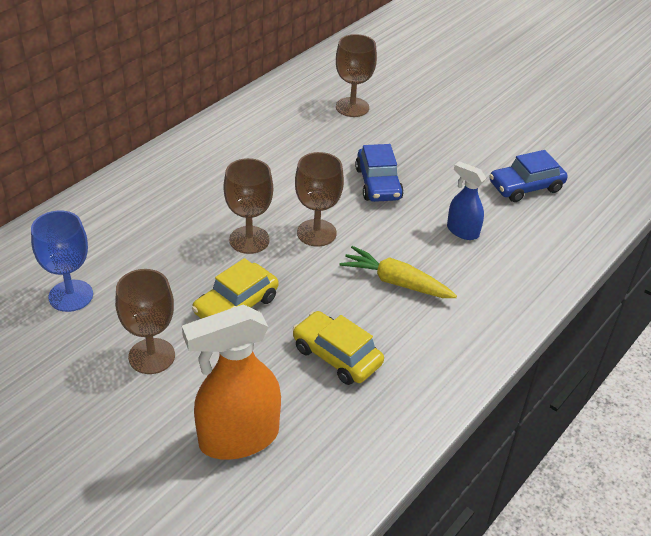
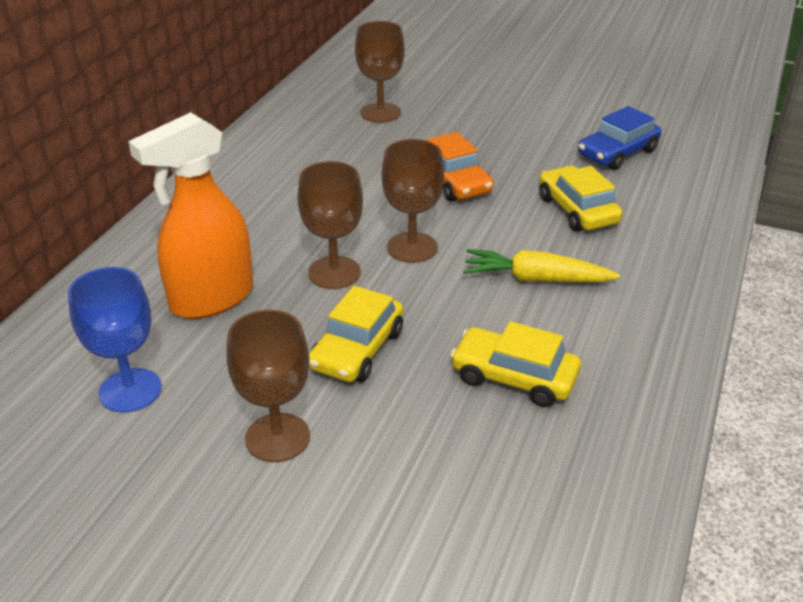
camera: 15 degrees left, 5 degrees down
(238, 438) = (446, 510): orange spray bottle -> orange spray bottle (211, 299)
(378, 183) = (454, 182): blue car -> orange car
(462, 231) = (577, 210): blue spray bottle -> yellow car

